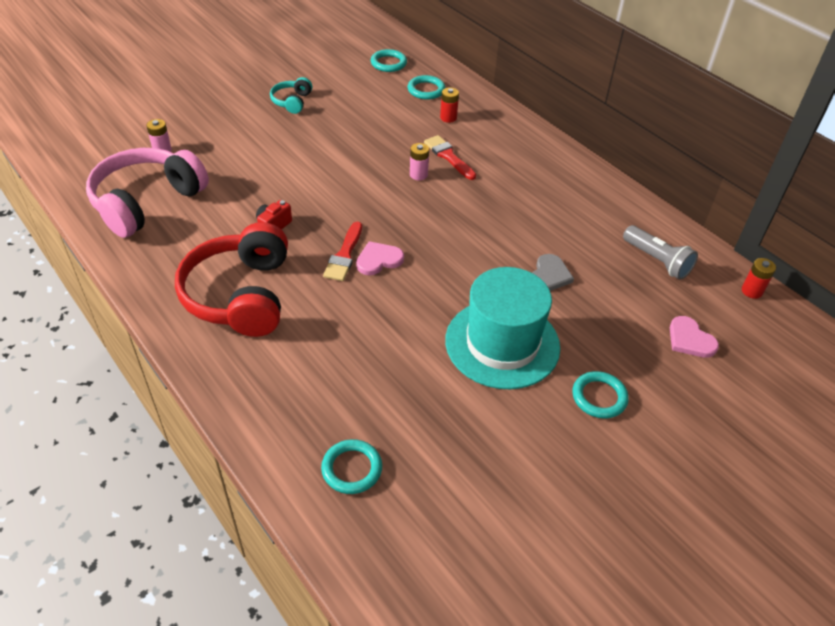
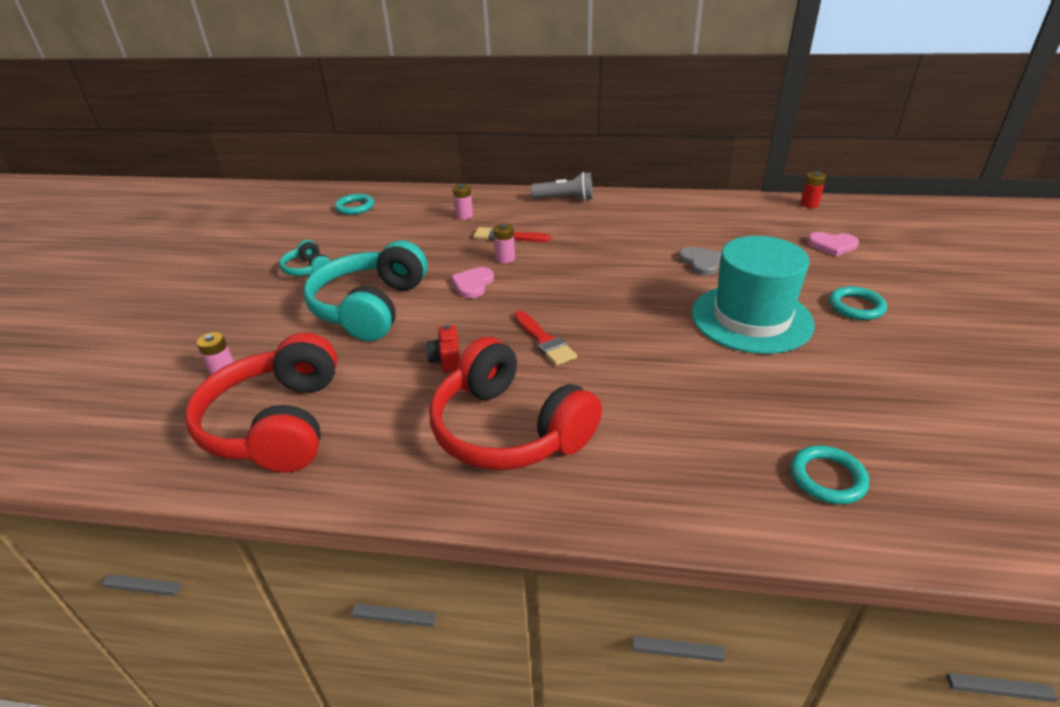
camera: 40 degrees left, 10 degrees down
(147, 202) = (278, 423): pink headphones -> red headphones
(286, 157) = (371, 307): none -> turquoise headphones
(378, 260) = (576, 326): pink heart -> pink heart (473, 284)
(426, 90) = (416, 208): turquoise ring -> none
(448, 118) = (464, 216): red battery -> pink battery
(657, 261) = (739, 218): grey flashlight -> grey flashlight (565, 199)

